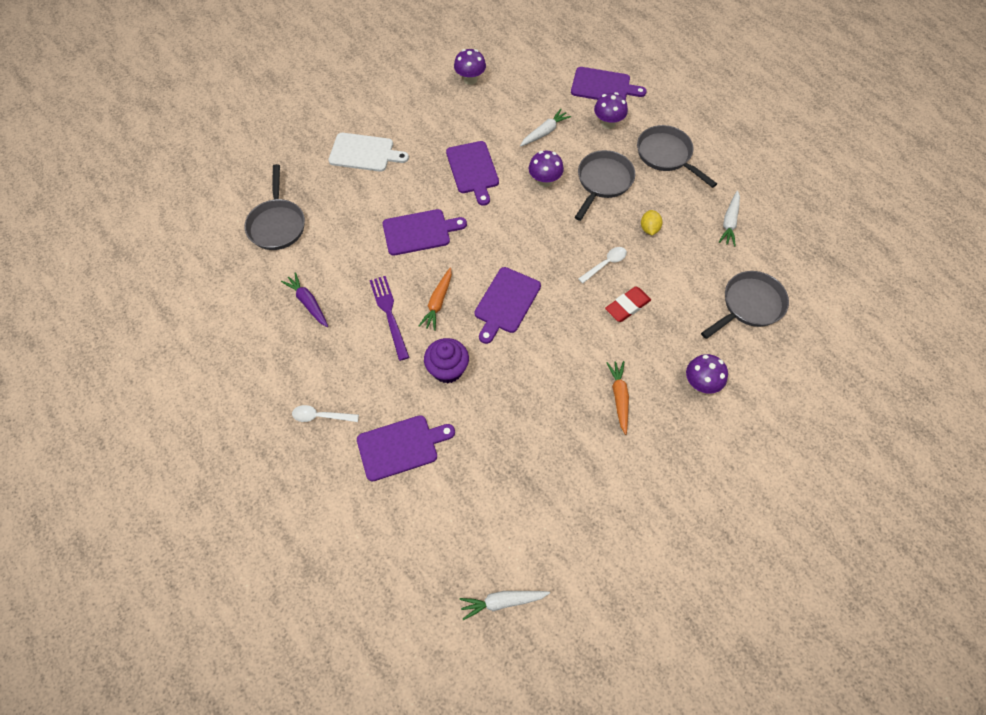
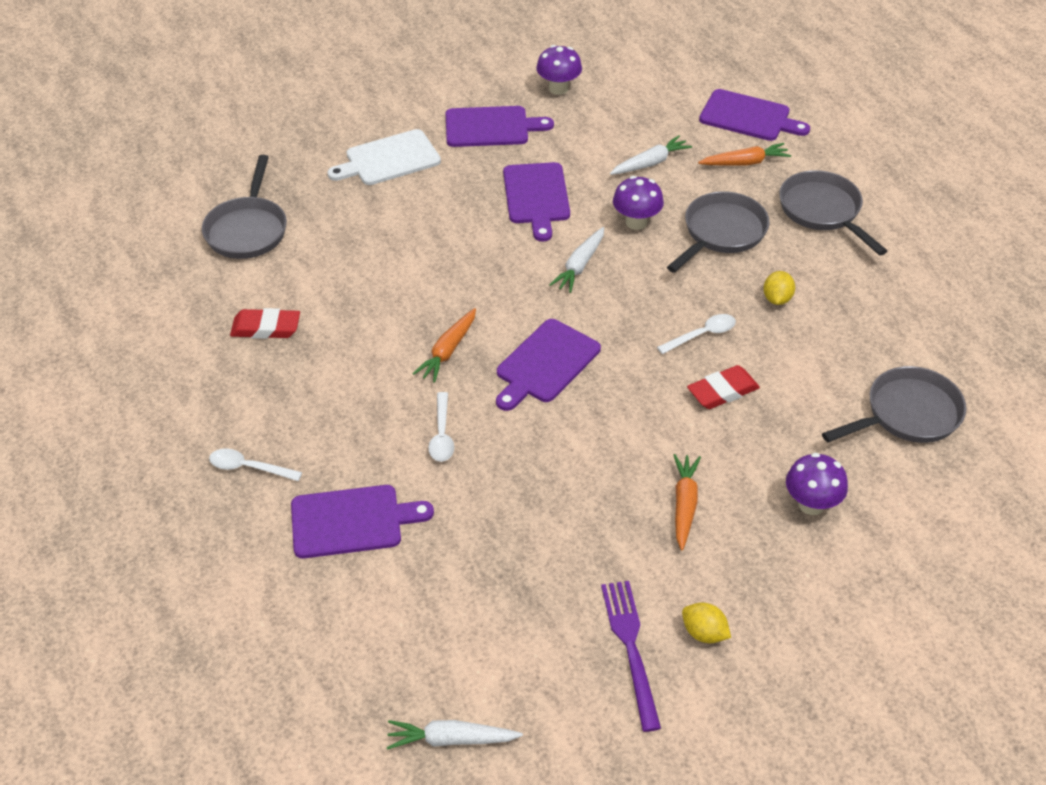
camera: 10 degrees right, 15 degrees down
(308, 302) = (266, 328): purple carrot -> red eraser
(364, 153) = (389, 159): white cutting board -> white cutting board turned 135 degrees clockwise
(389, 314) = (375, 356): purple fork -> purple fork (630, 647)
(419, 232) = (442, 262): purple cutting board -> purple cutting board (491, 127)
(447, 369) = (441, 435): purple cupcake -> white spoon
(608, 123) = (745, 162): purple mushroom -> orange carrot
(650, 492) = (704, 633): none -> yellow lemon
(729, 222) = (900, 305): white carrot -> white carrot (579, 266)

